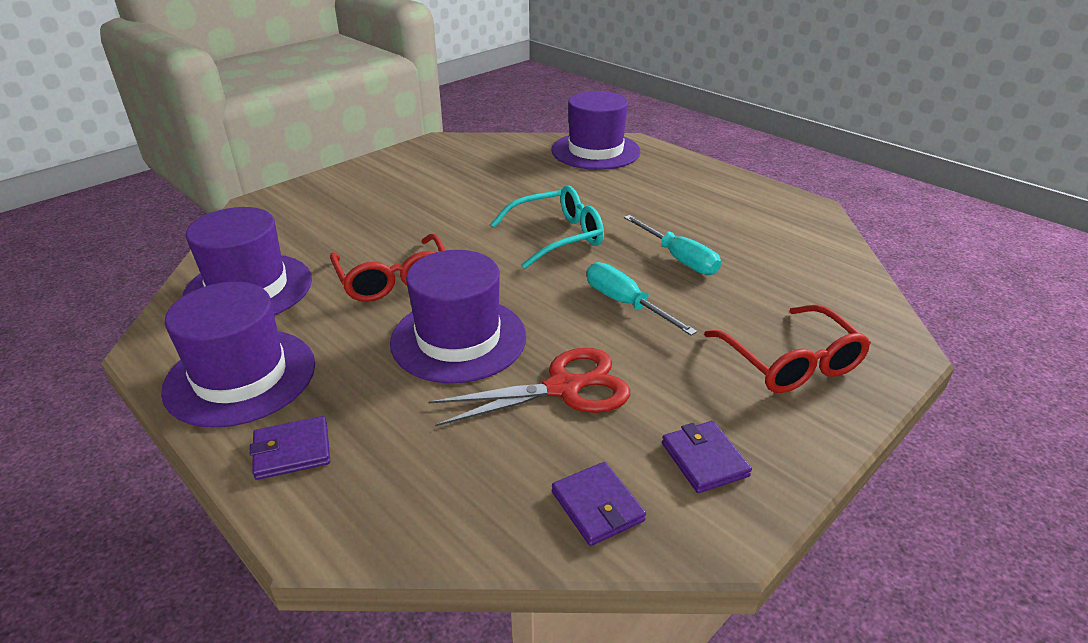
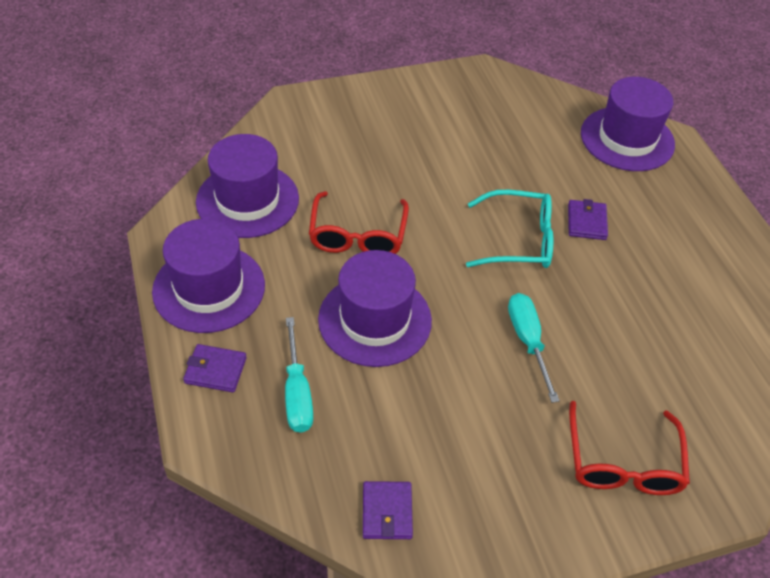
camera: 25 degrees right, 15 degrees up
(563, 388) = (425, 402): red scissors -> none
(679, 258) = (610, 310): turquoise screwdriver -> turquoise screwdriver (297, 392)
(704, 459) = (487, 514): purple wallet -> purple wallet (586, 222)

